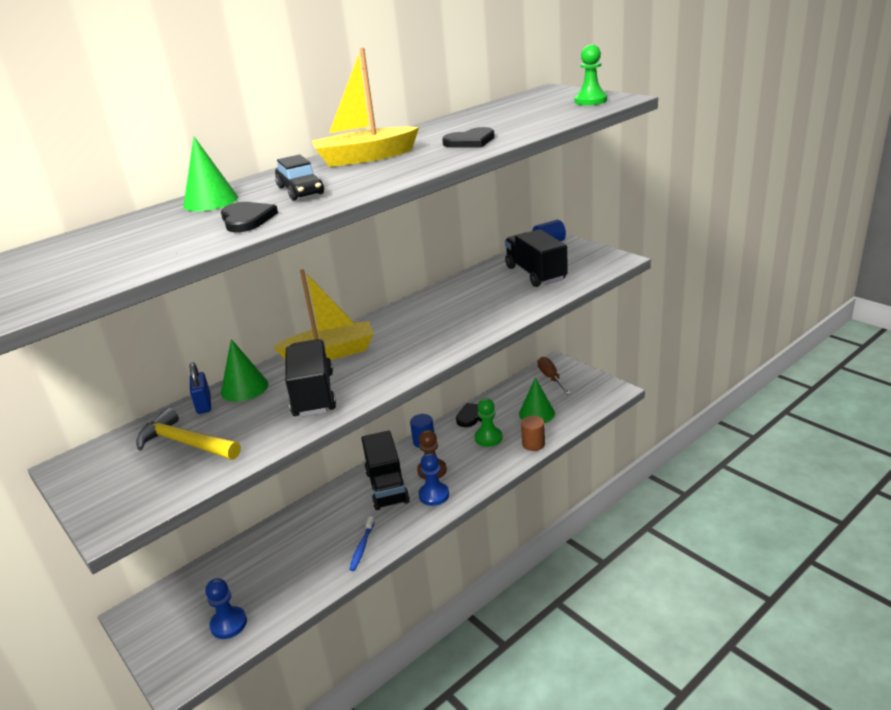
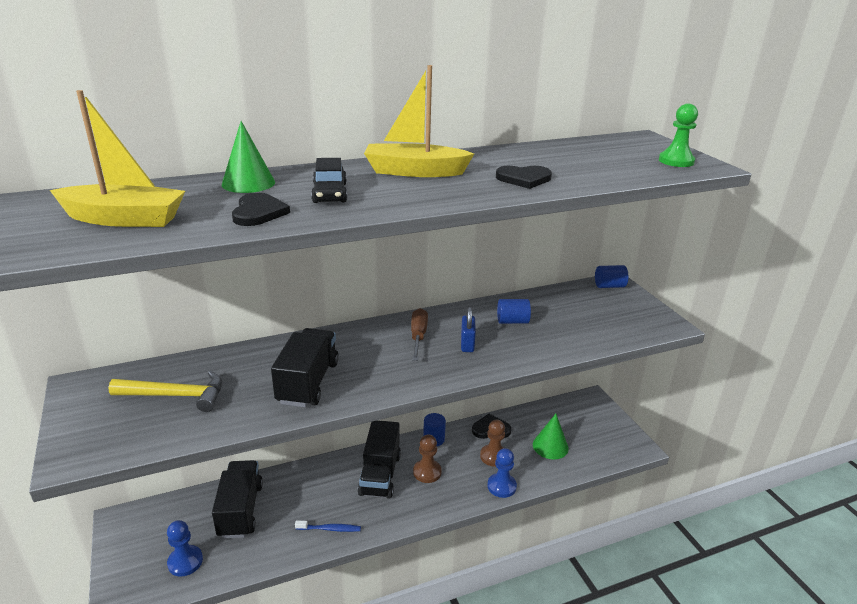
camera: 15 degrees right, 0 degrees up
(185, 443) = (176, 395): yellow hammer -> yellow hammer turned 135 degrees clockwise
(204, 404) = (215, 361): blue padlock -> blue padlock (467, 344)
(244, 388) = (256, 355): green cone -> none
(330, 353) = (347, 343): yellow boat -> yellow boat (124, 219)
(362, 547) = (330, 529): blue toothbrush -> blue toothbrush turned 120 degrees counterclockwise
(434, 495) = (417, 498): blue pawn -> blue pawn (501, 486)
(477, 293) = (512, 321): none -> blue cylinder
(488, 438) = (493, 456): green pawn -> brown pawn
(533, 444) = (533, 478): brown cylinder -> none
(535, 274) = (579, 316): black truck -> black truck (240, 510)
(551, 378) = (580, 413): brown screwdriver -> brown screwdriver (418, 336)

